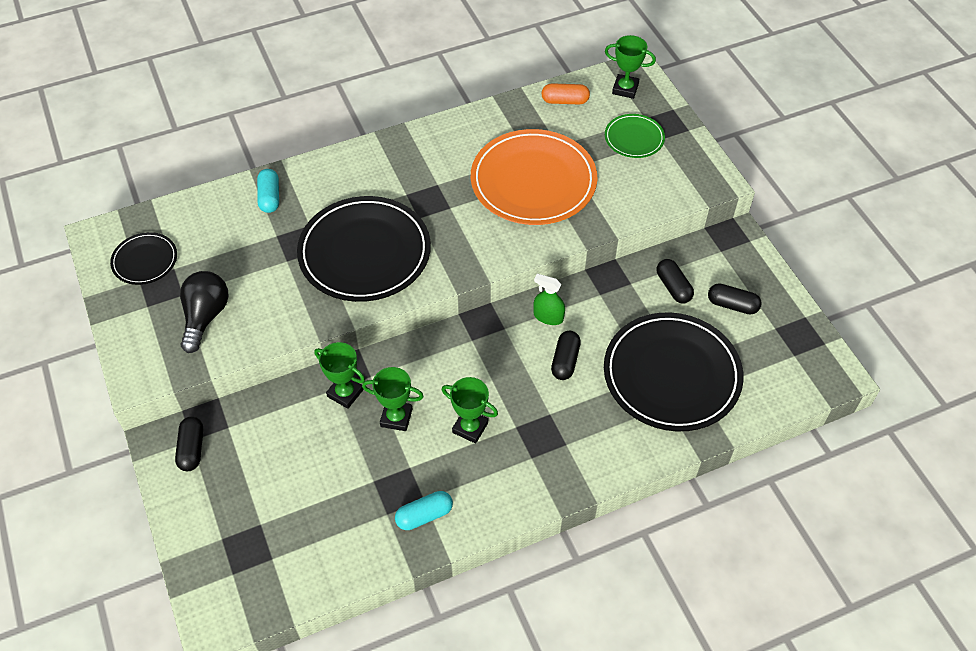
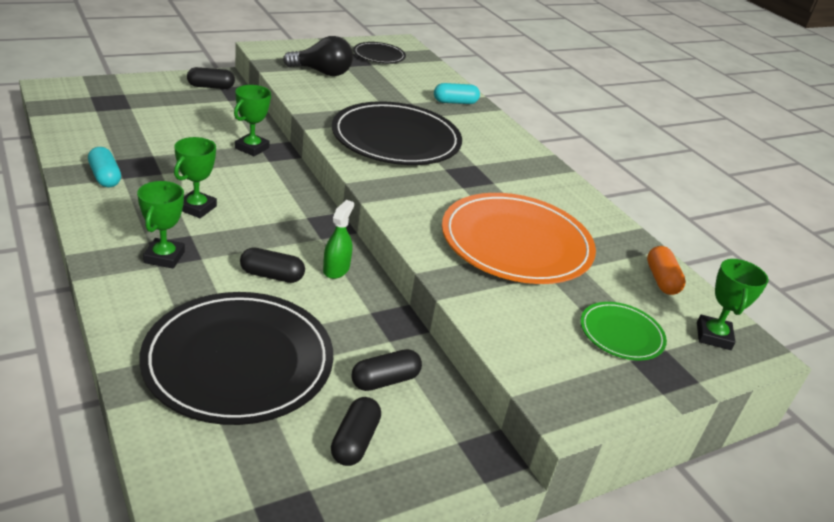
camera: 80 degrees right, 20 degrees down
(396, 417) = (219, 170): green trophy -> green trophy (164, 257)

